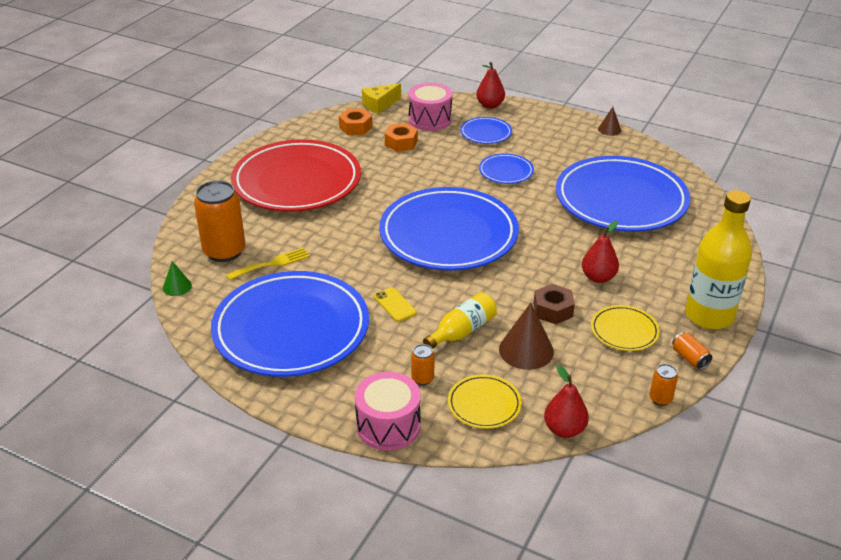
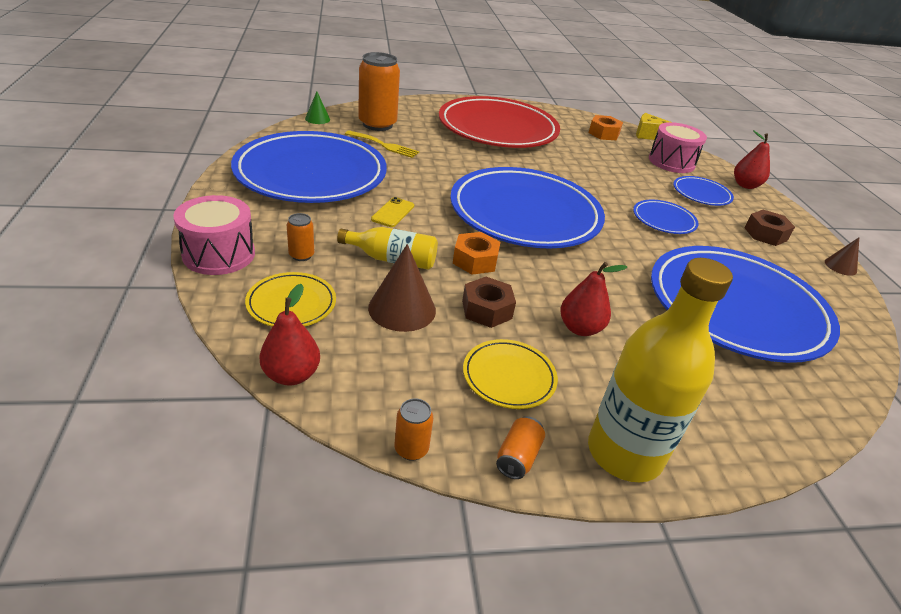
camera: 50 degrees right, 0 degrees up
(401, 143) = (617, 157): orange nut -> orange nut (475, 260)
(555, 137) = (765, 234): none -> brown nut

